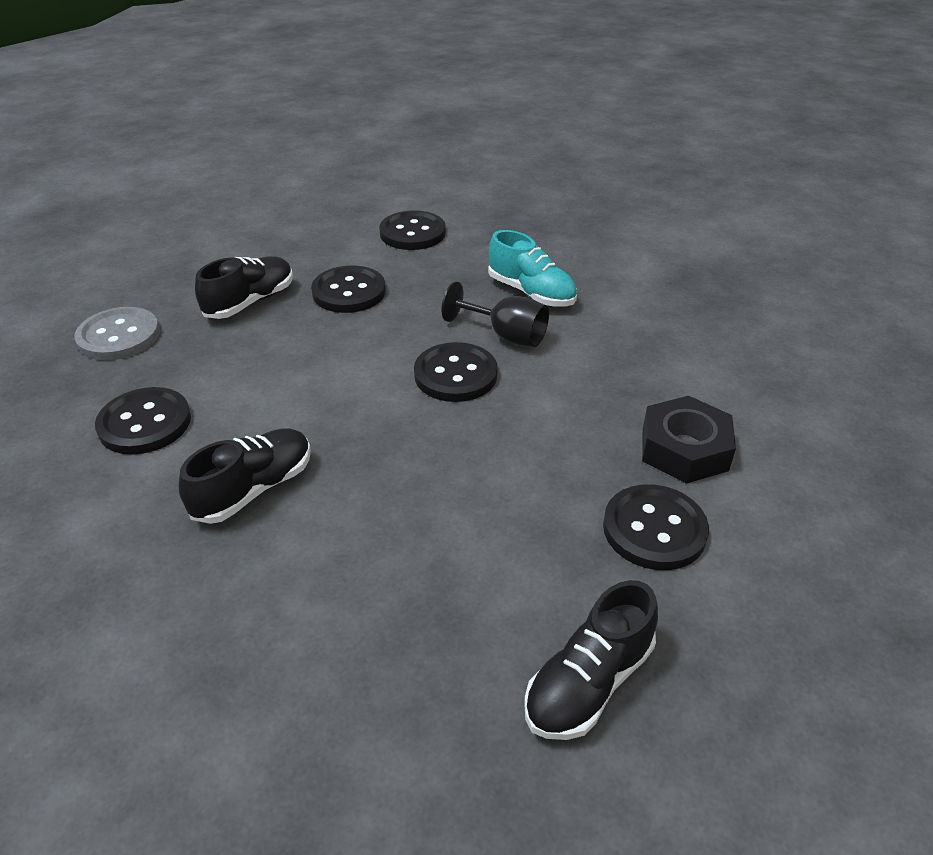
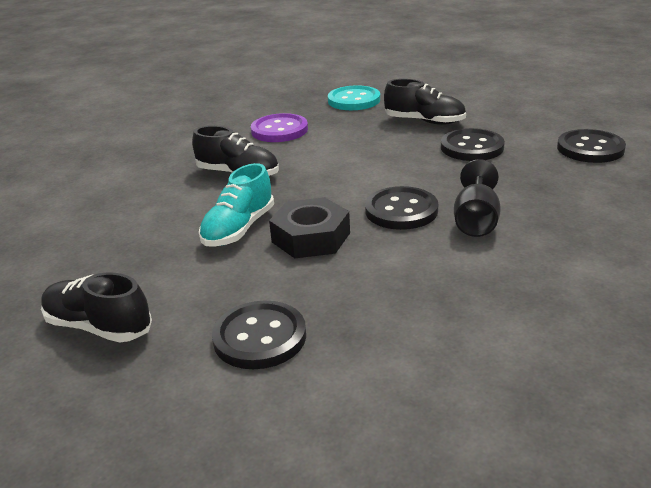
camera: 75 degrees right, 10 degrees down
(119, 336) = (354, 100): grey button -> turquoise button
(145, 423) = (279, 130): black button -> purple button
(531, 293) = (558, 219): turquoise shoe -> turquoise shoe (239, 229)
(684, 449) = (377, 342): black nut -> black nut (311, 237)

